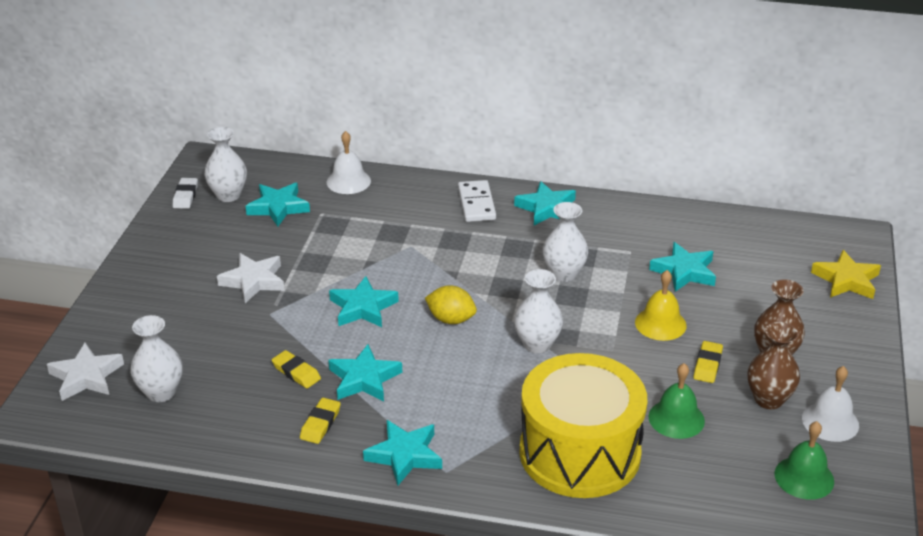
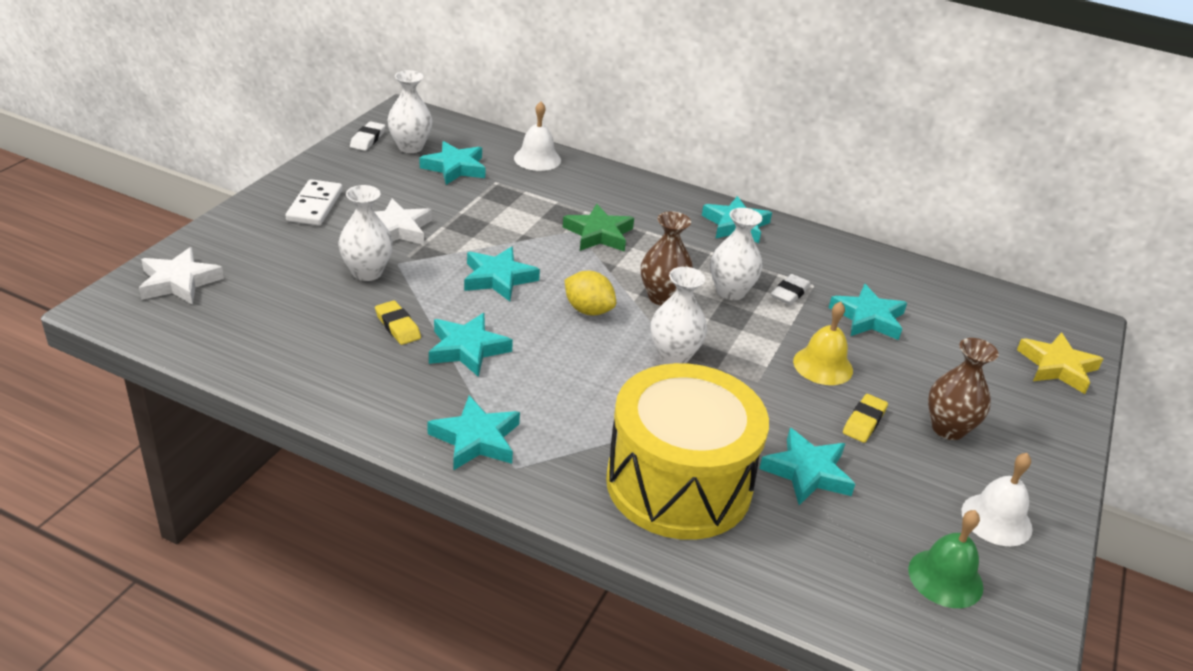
camera: 10 degrees right, 0 degrees up
(161, 392) = (246, 314): white vase -> white vase (367, 272)
(320, 424) = (398, 384): yellow eraser -> none
(432, 245) = (599, 234): none -> green star
(476, 204) = (662, 205): white domino -> white domino (315, 206)
(613, 263) = (790, 293): none -> white eraser
(676, 418) = (807, 472): green bell -> turquoise star
(768, 399) = (926, 476): brown vase -> brown vase (662, 297)

